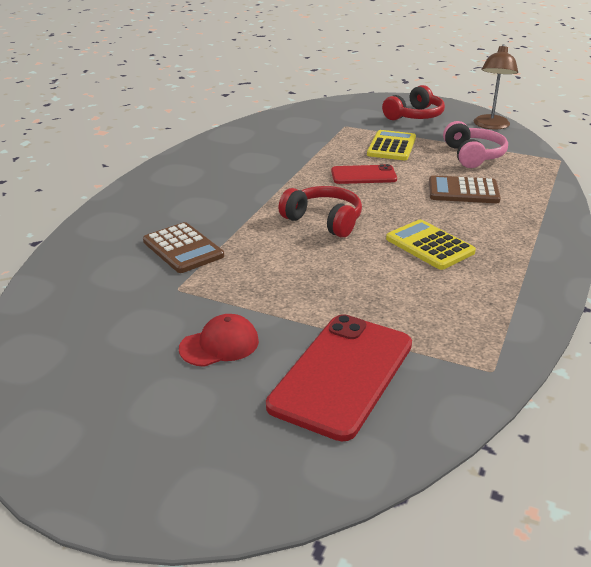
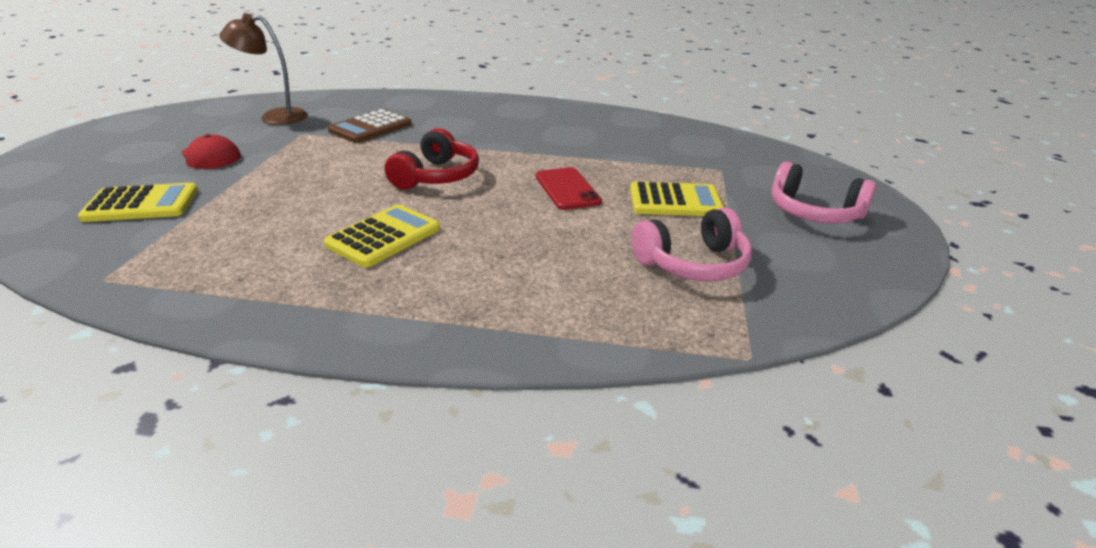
camera: 75 degrees right, 0 degrees up
(342, 374) = (141, 204): red phone -> yellow calculator
(414, 116) = (813, 212): red headphones -> pink headphones
(463, 191) = (553, 257): brown calculator -> none
(491, 126) = (848, 280): brown lamp -> brown lamp (275, 117)

